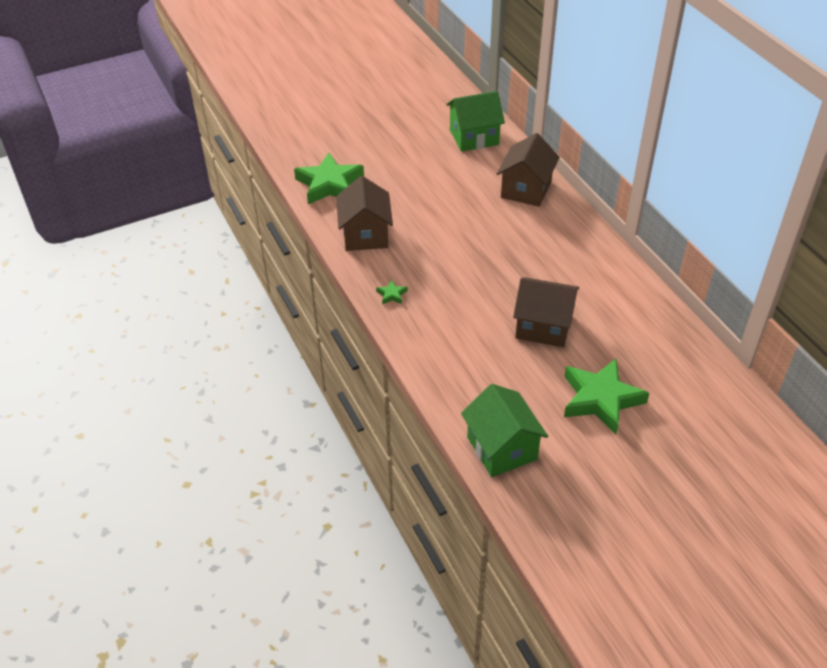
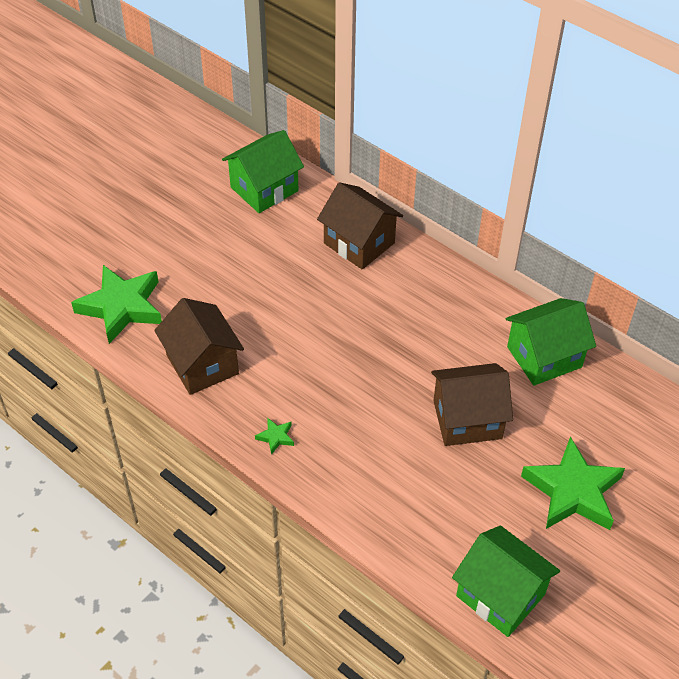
camera: 25 degrees left, 5 degrees up
(526, 189) = (359, 243): brown house -> brown house turned 45 degrees counterclockwise
(630, 303) = (544, 357): none -> green house

